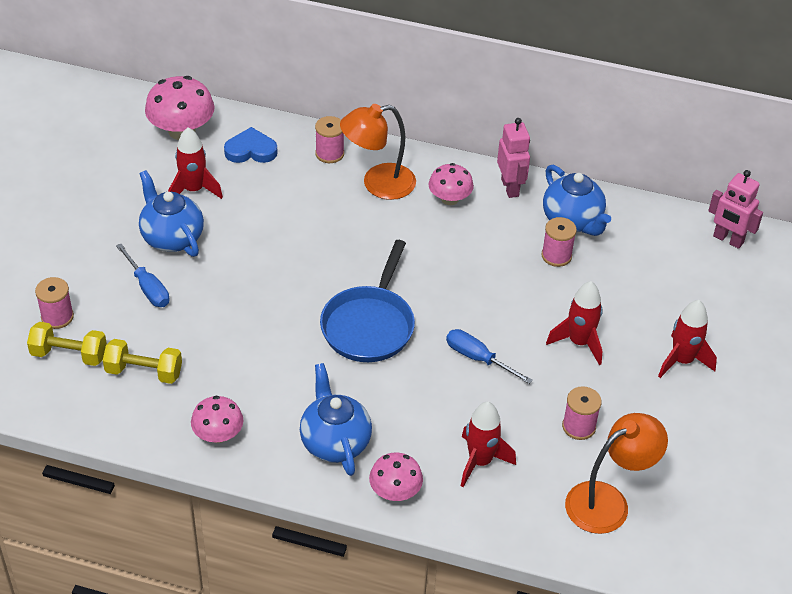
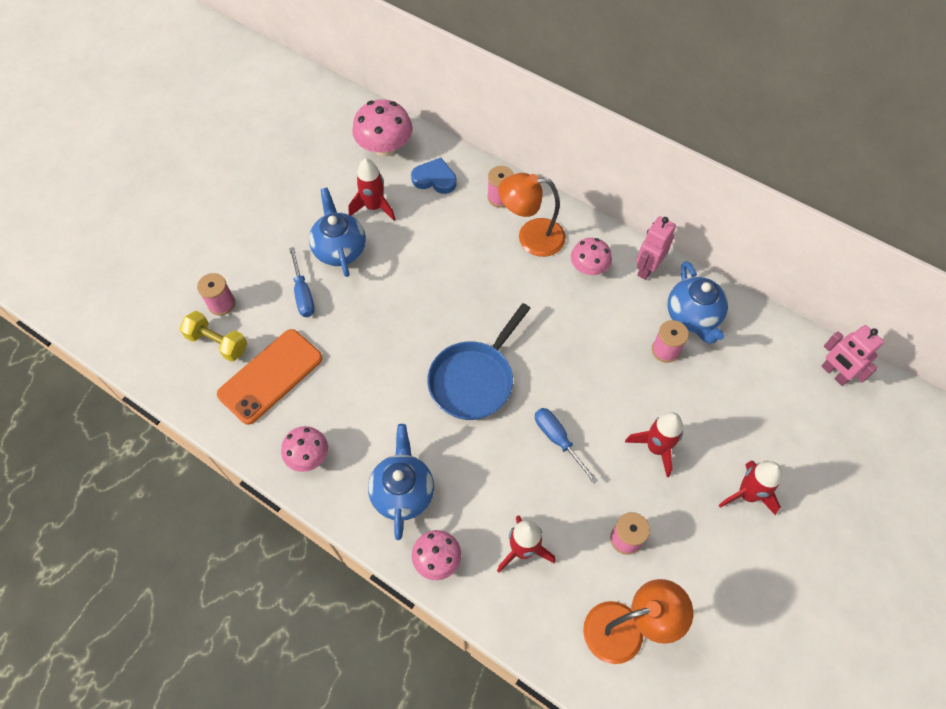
camera: 20 degrees right, 15 degrees up
(144, 372) = (270, 376): yellow dumbbell -> orange phone
(510, 187) = (647, 268): pink robot -> pink robot turned 150 degrees counterclockwise

